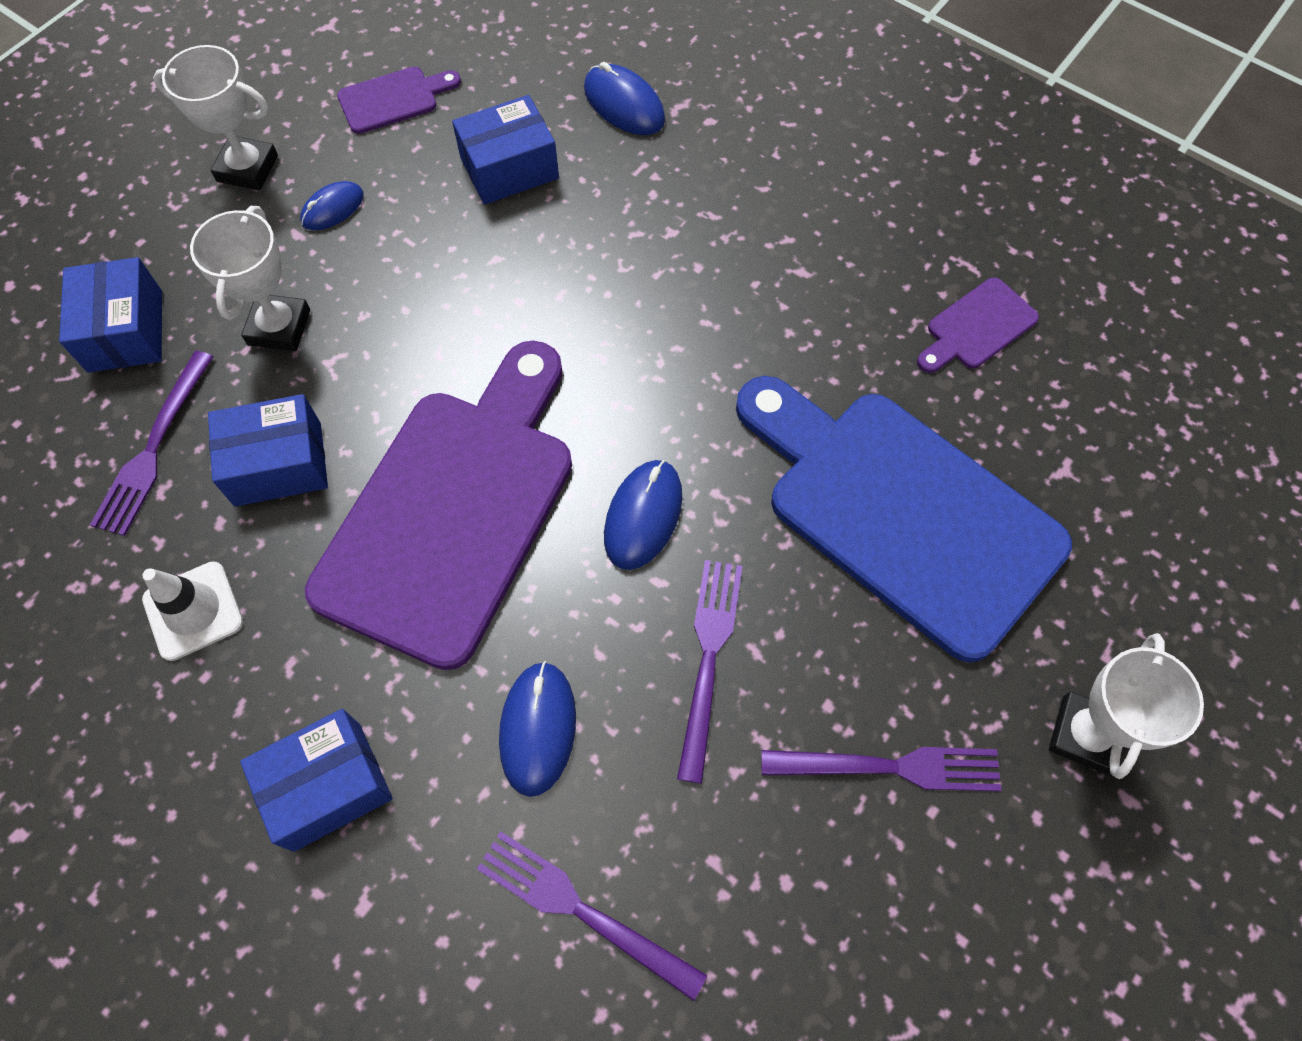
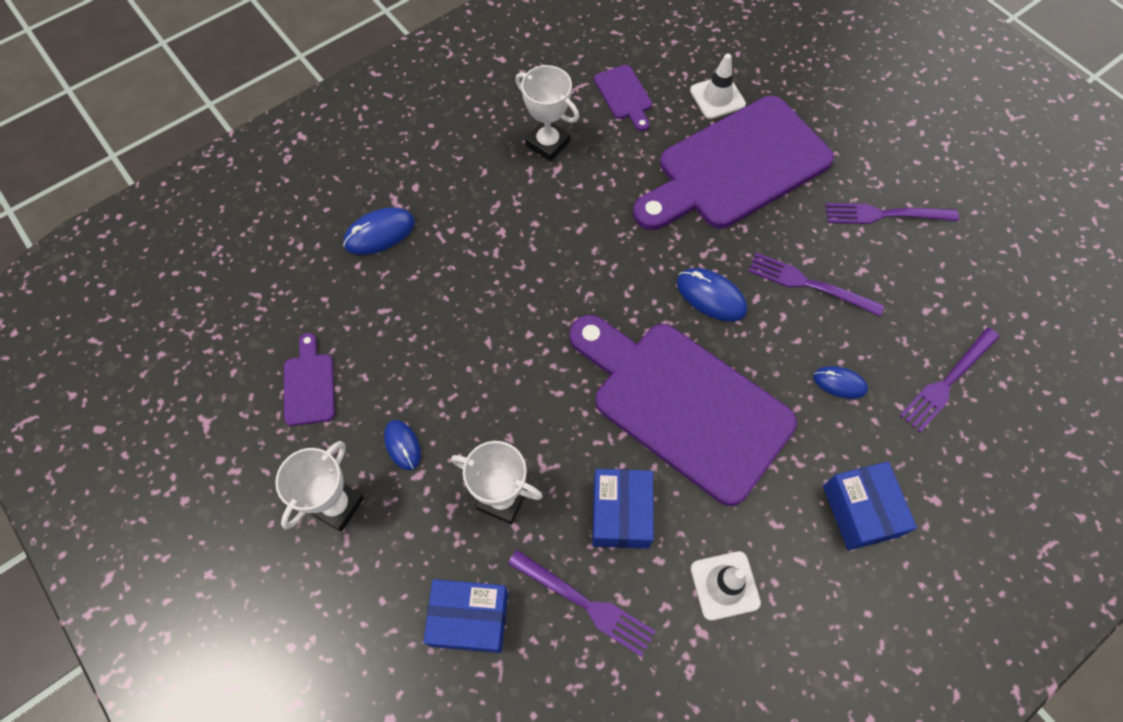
camera: 75 degrees left, 0 degrees up
(509, 168) = (409, 317): blue box -> none
(538, 729) = (839, 383): blue mouse -> blue mouse, size x0.66
(892, 767) = (884, 215): purple fork -> purple fork turned 105 degrees counterclockwise
(901, 512) = (736, 167): blue cutting board -> purple cutting board
(1035, 459) = (717, 97): none -> white traffic cone
(1084, 734) = (877, 128): white trophy -> white trophy (548, 143)

